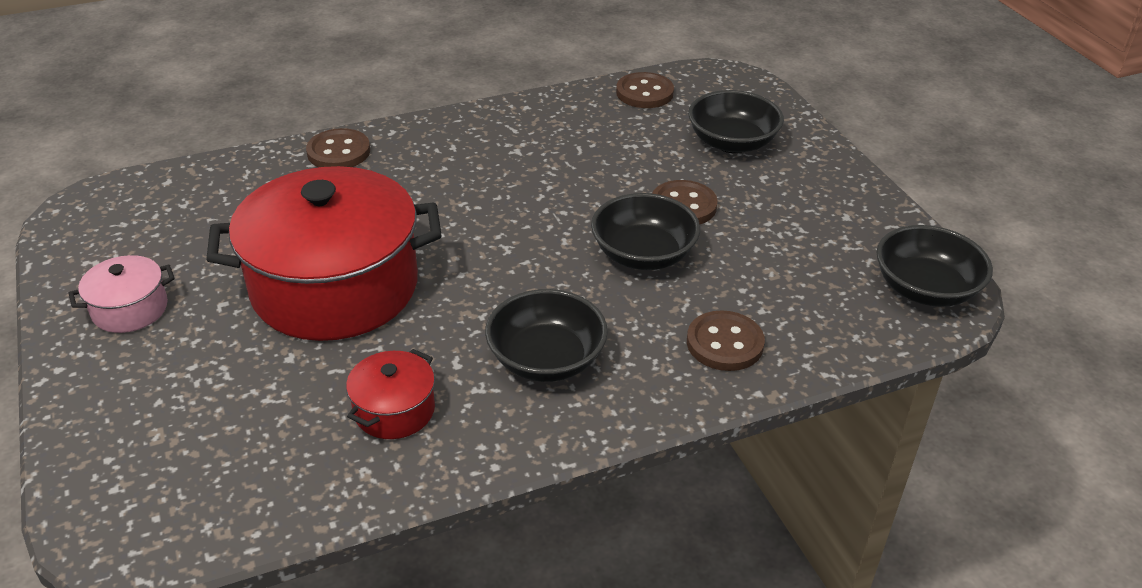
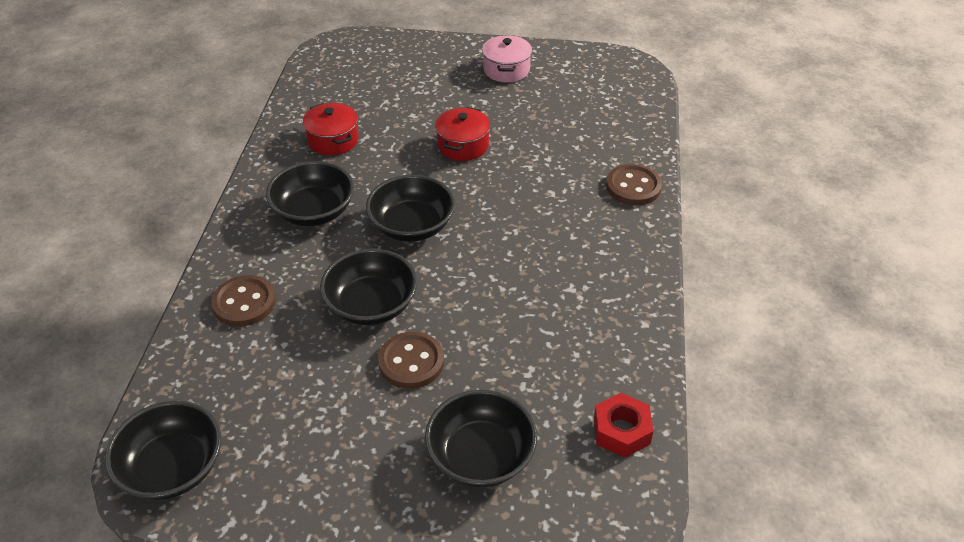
camera: 120 degrees right, 5 degrees up
(335, 287) = (463, 145): red pot -> red pot, size x0.43
(510, 272) = (412, 226): none -> black bowl
(644, 93) = (621, 431): brown button -> red nut

